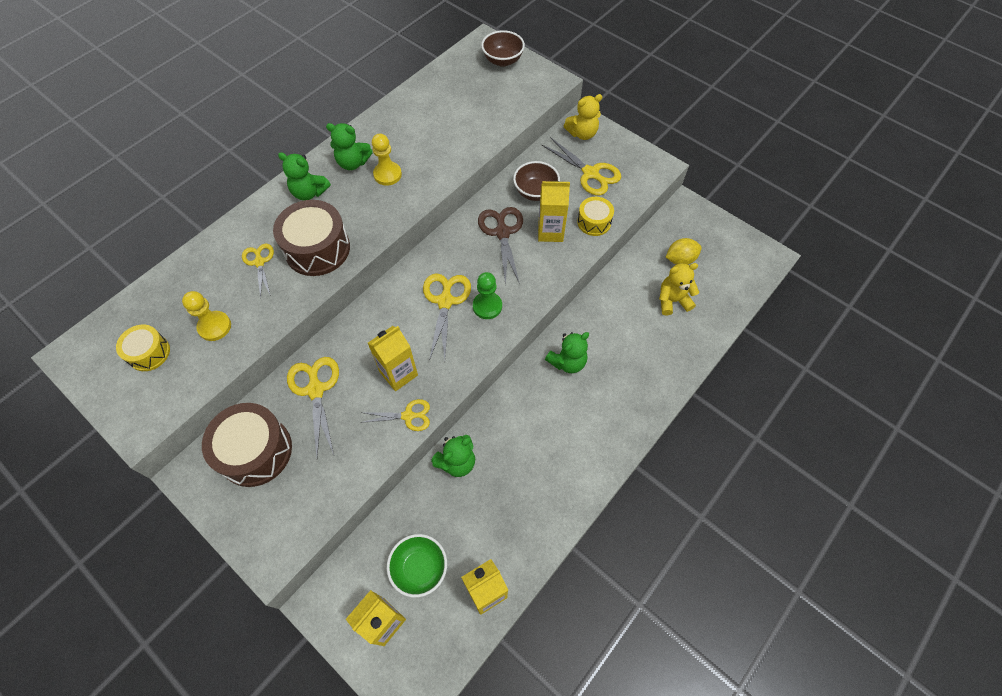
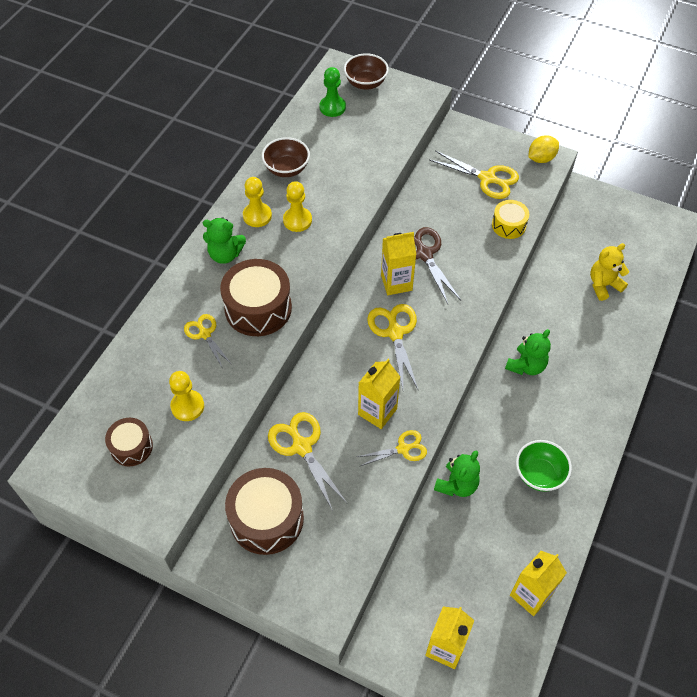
camera: 15 degrees left, 5 degrees down
(149, 353) = (131, 447): yellow drum -> brown drum
(353, 163) = (257, 216): green teddy bear -> yellow pawn
(419, 568) = (460, 591): green bowl -> green bowl (539, 474)
(487, 306) = (437, 328): green pawn -> green pawn (332, 107)
(535, 192) = (441, 208): brown bowl -> brown bowl (286, 169)
(550, 232) = (470, 243): yellow carton -> yellow carton (396, 283)
(582, 133) = (464, 140): yellow teddy bear -> none
(680, 259) = (596, 244): yellow lemon -> yellow lemon (541, 158)

